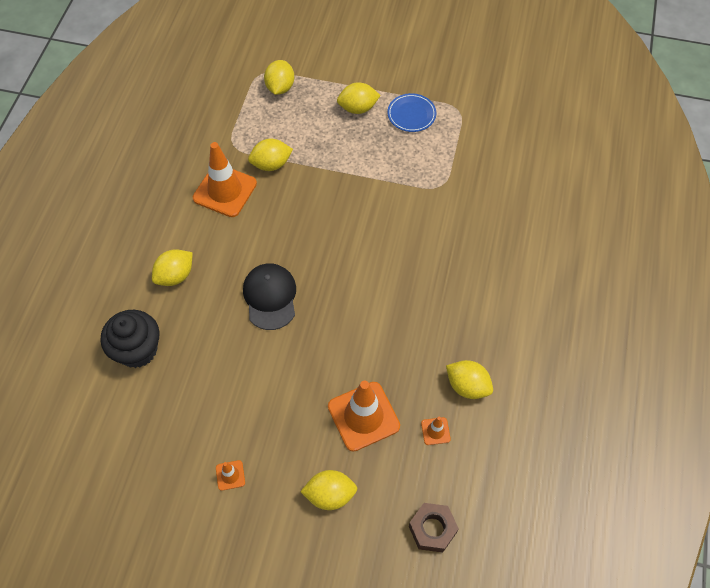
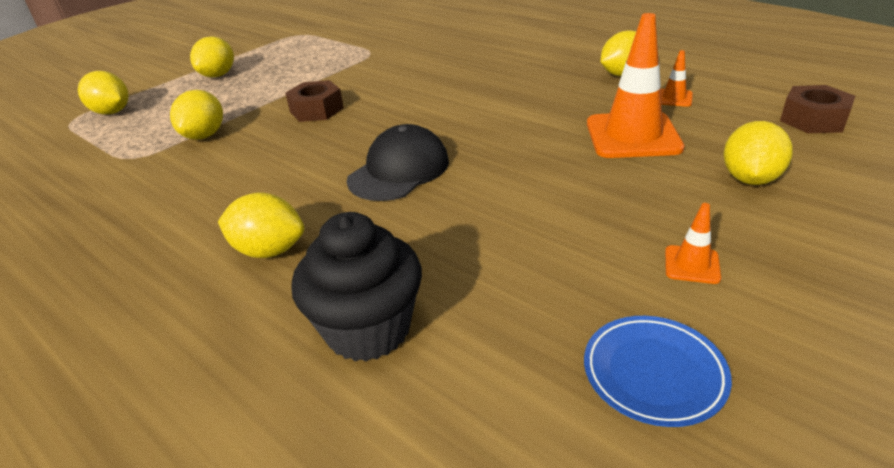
camera: 60 degrees left, 25 degrees down
(175, 276) = (269, 250): yellow lemon -> yellow lemon turned 60 degrees counterclockwise
(225, 191) = (190, 176): orange traffic cone -> none
(270, 297) = (399, 170): black cap -> black cap turned 105 degrees clockwise
(328, 207) = (317, 110): none -> brown nut
(411, 115) = (270, 53): blue plate -> blue plate (654, 373)

